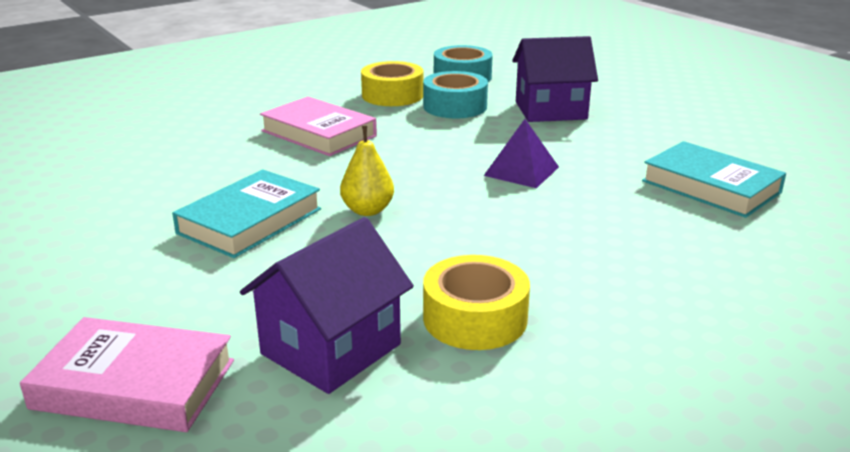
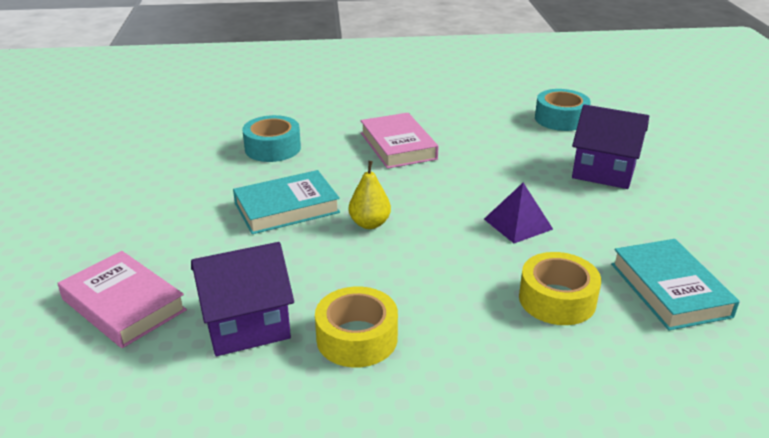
camera: 30 degrees right, 5 degrees up
(392, 95) = (486, 124): yellow tape -> yellow tape (557, 299)
(455, 106) = (525, 147): turquoise tape -> turquoise tape (272, 148)

